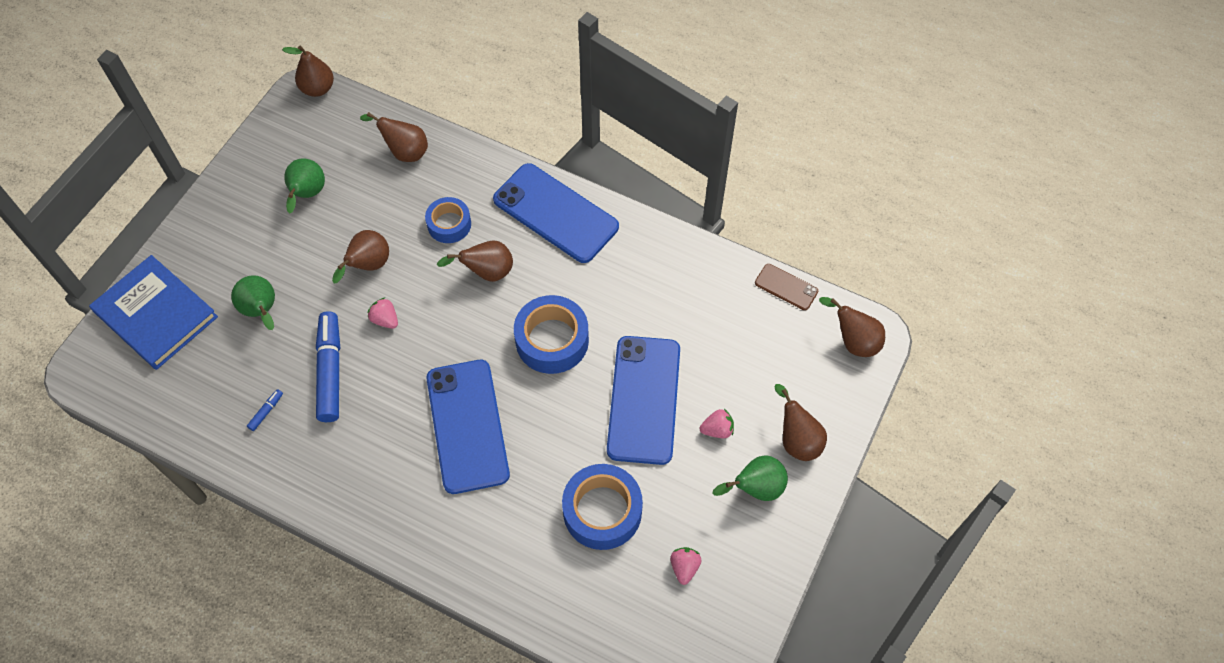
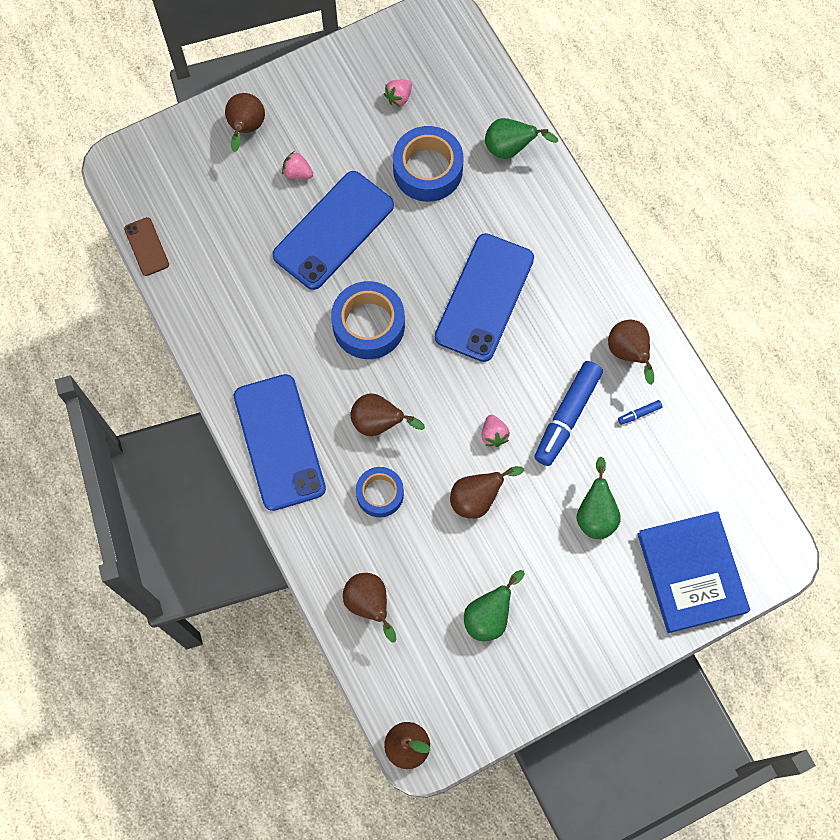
camera: 145 degrees left, 10 degrees up
(755, 488) = (305, 116): green pear -> green pear (510, 149)
(853, 341) = (136, 171): brown pear -> brown pear (628, 353)

